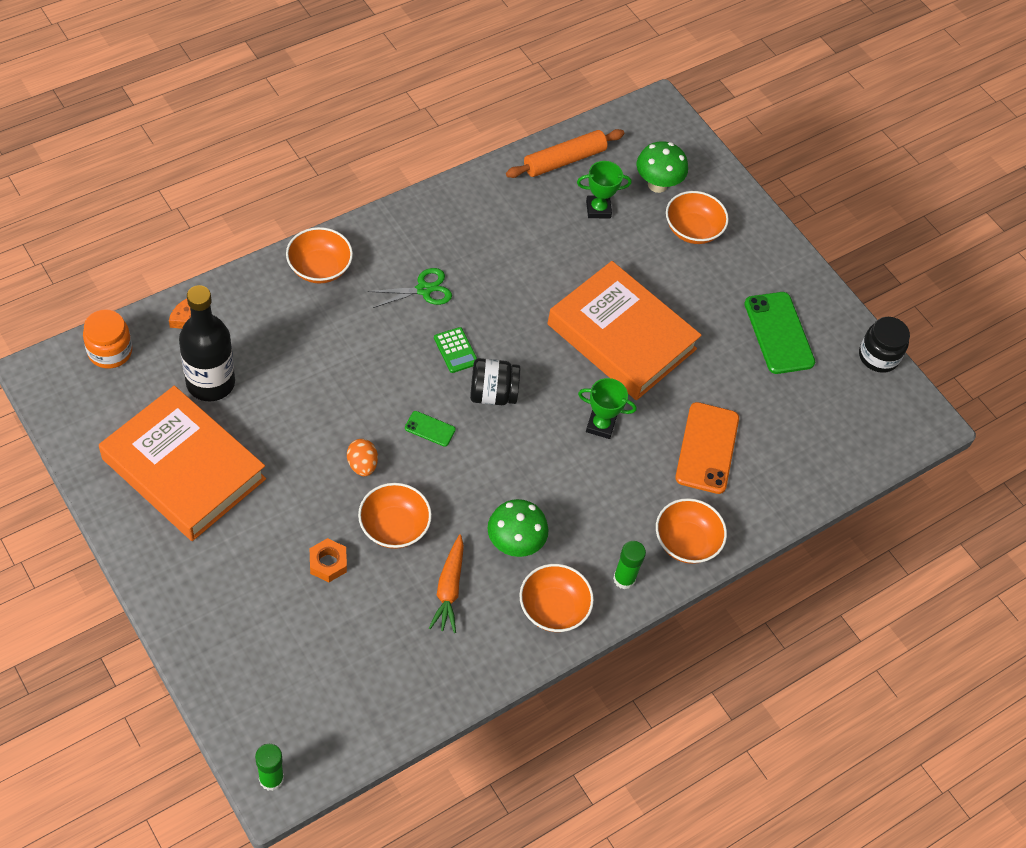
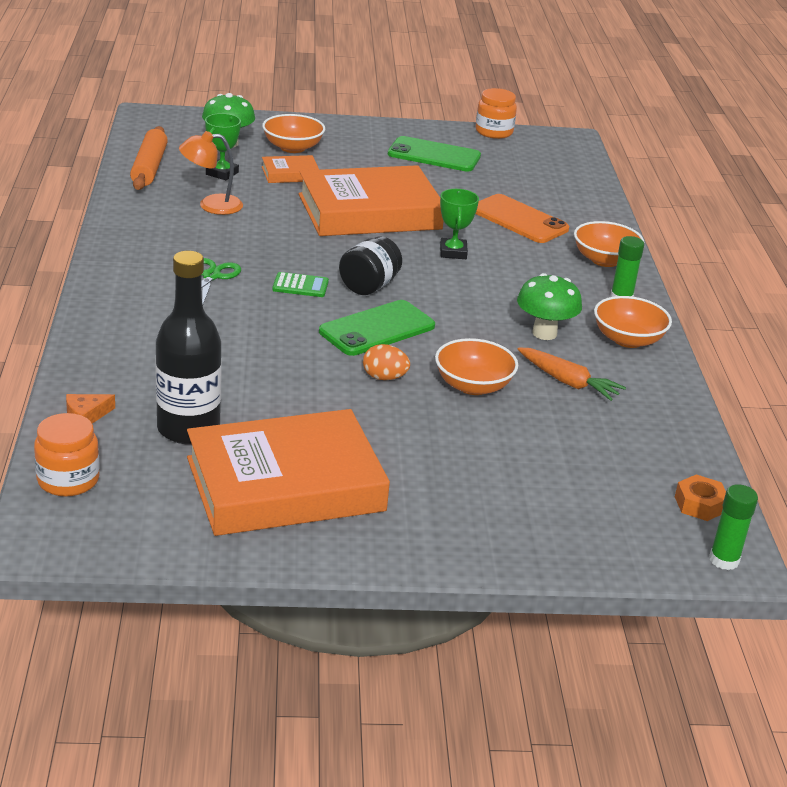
camera: 55 degrees left, 25 degrees down
(319, 268) = (116, 317): orange bowl -> none
(328, 563) = (485, 436): orange nut -> orange nut (699, 504)
(430, 429) = (377, 329): green phone -> green phone, size x2.08
(536, 231) = (211, 205): none -> orange lamp
(600, 425) = (453, 252): green trophy -> green trophy turned 45 degrees counterclockwise
(640, 252) = (290, 174): none -> orange book
(878, 356) = (494, 132): black jar -> orange jar

